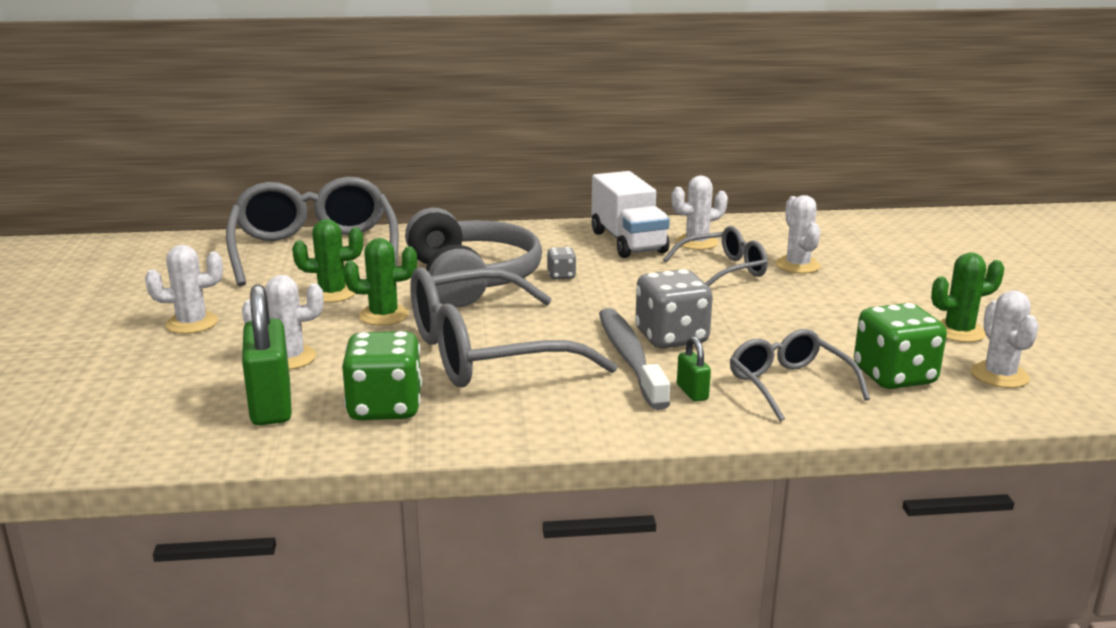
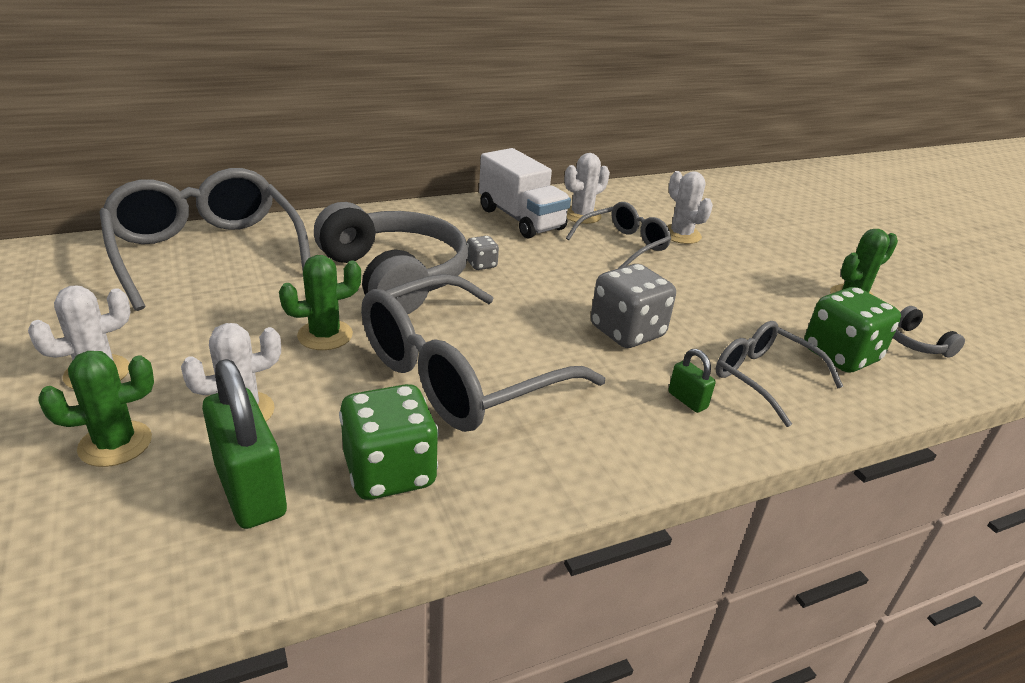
camera: 20 degrees left, 10 degrees up
(332, 293) = (252, 310): green cactus -> green cactus (115, 444)
(629, 358) = (604, 363): grey toothbrush -> none
(999, 375) = (916, 343): white cactus -> grey headphones

